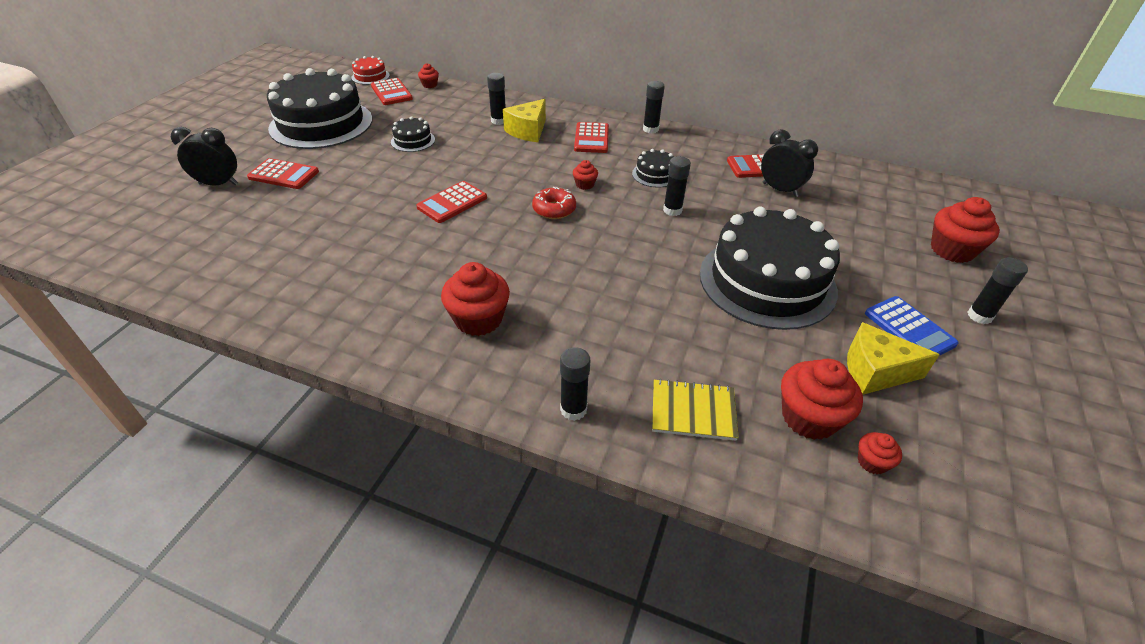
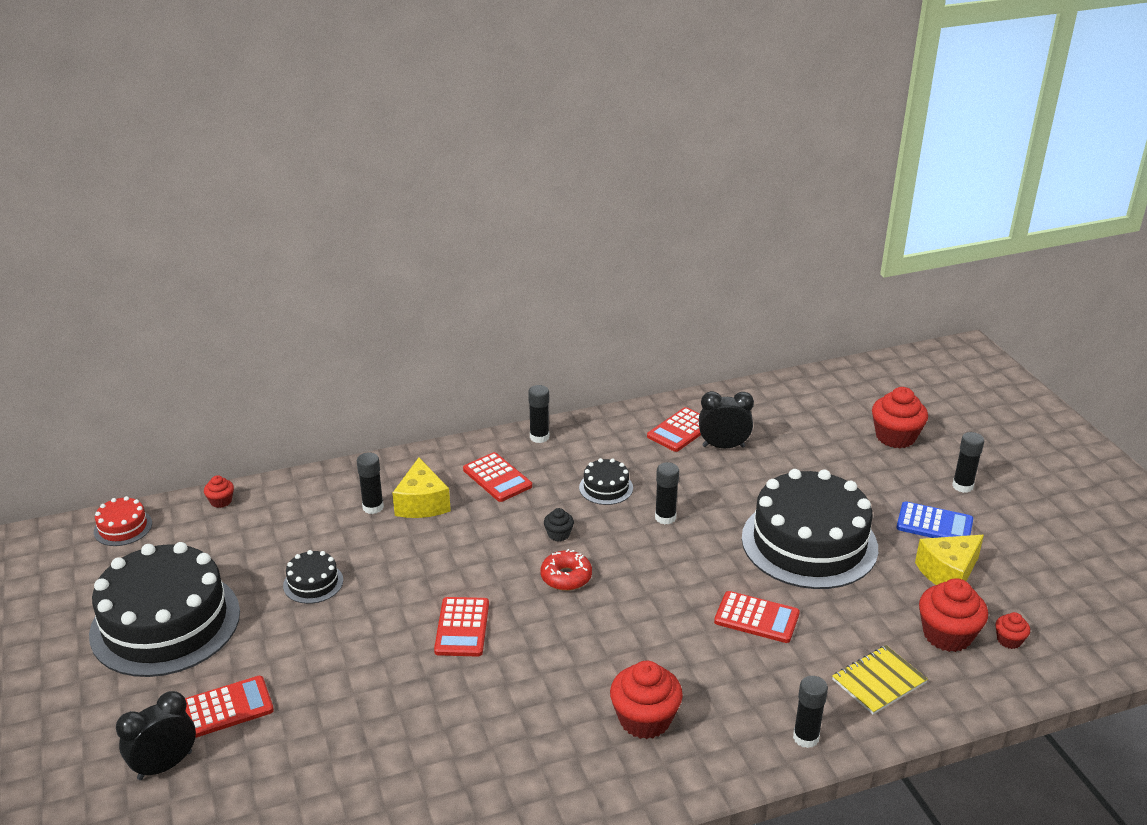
camera: 40 degrees left, 10 degrees down
(391, 92) = (188, 536): red calculator -> red calculator (756, 618)
(584, 184) = (558, 534): red cupcake -> black cupcake

